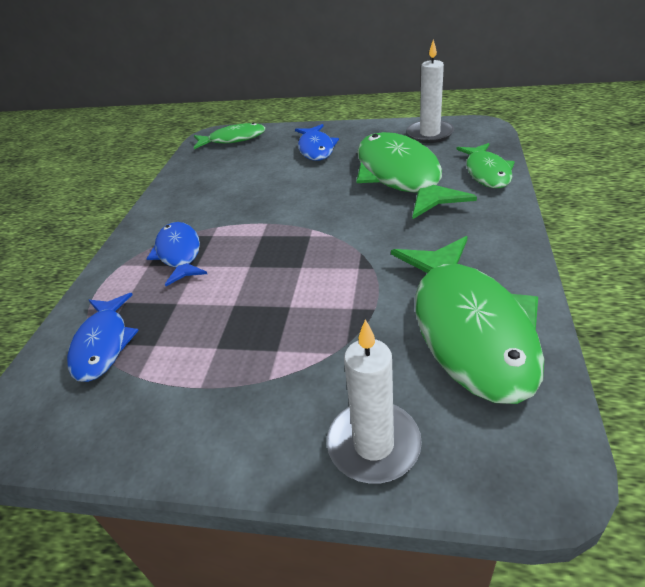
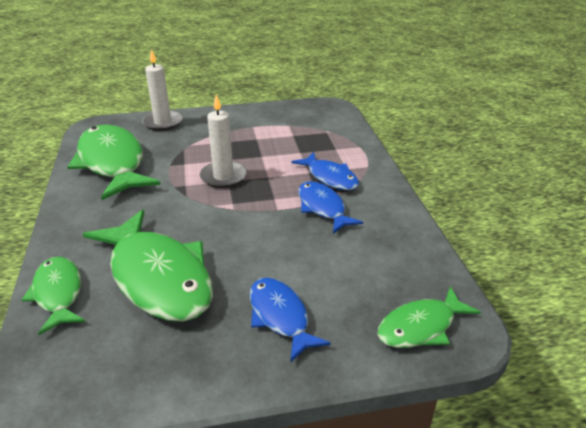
camera: 155 degrees right, 5 degrees down
(103, 344) = (323, 131): blue fish -> blue fish (322, 208)
(429, 134) = (117, 370): white candle -> white candle (223, 177)

